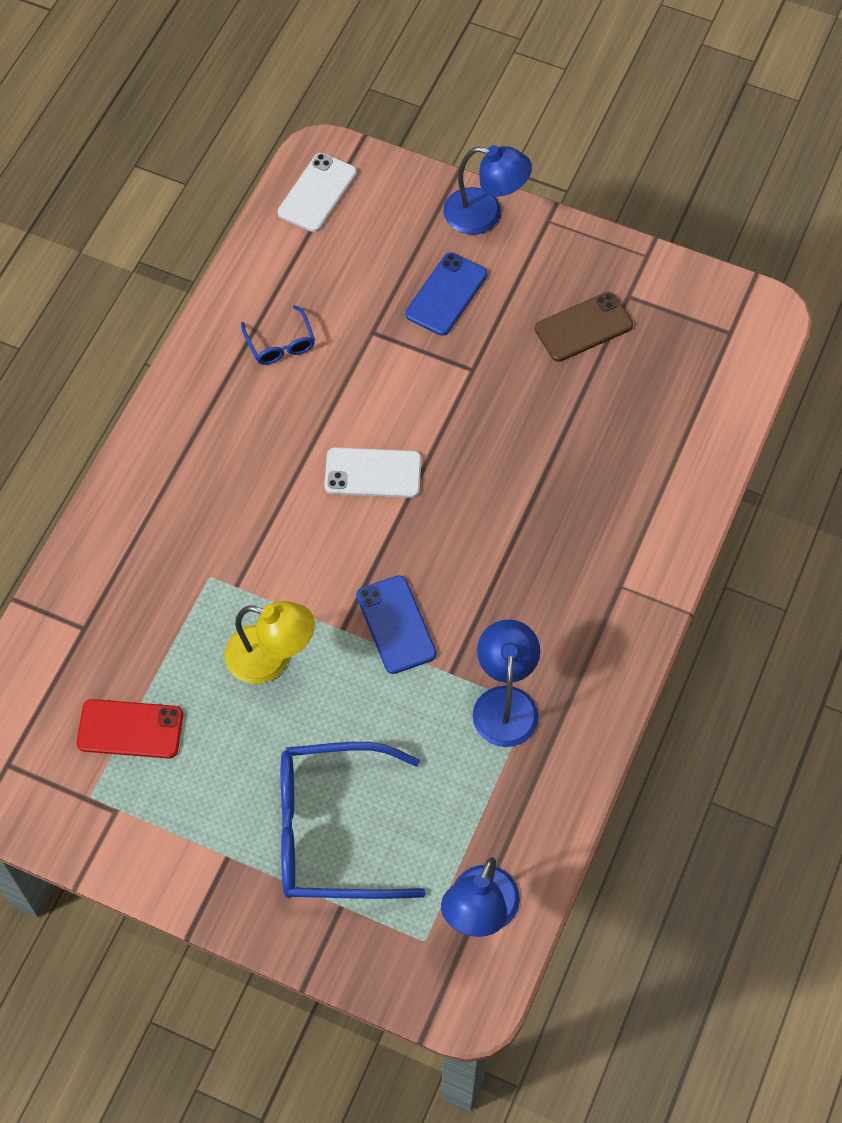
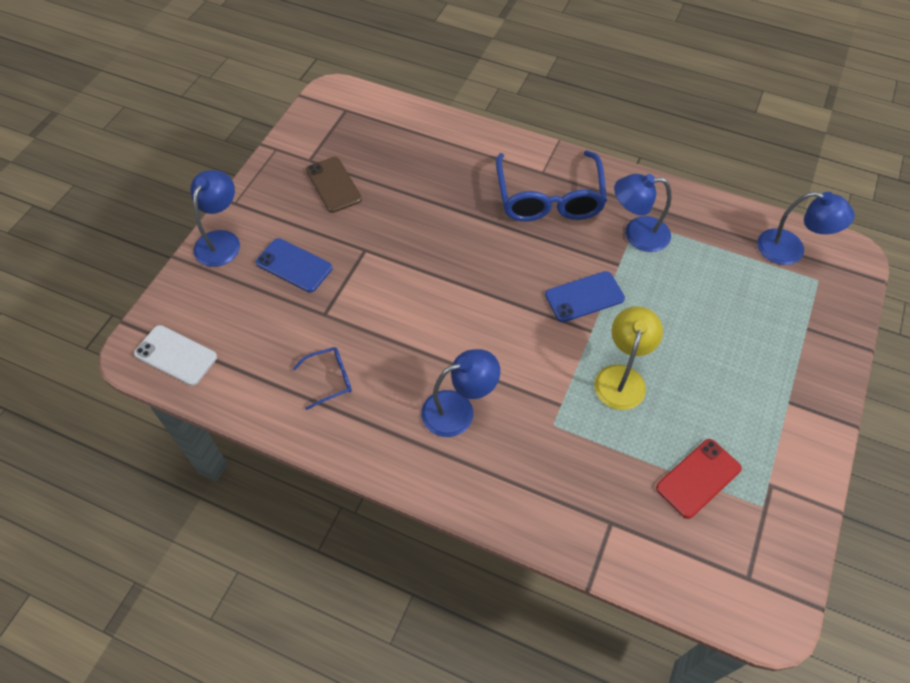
camera: 90 degrees left, 5 degrees down
(130, 729) = (698, 478): red phone -> red phone turned 45 degrees clockwise
(234, 476) = (458, 410): none -> blue lamp
(331, 831) = (753, 335): blue glasses -> blue glasses (549, 198)
(373, 473) = (455, 312): white phone -> none

